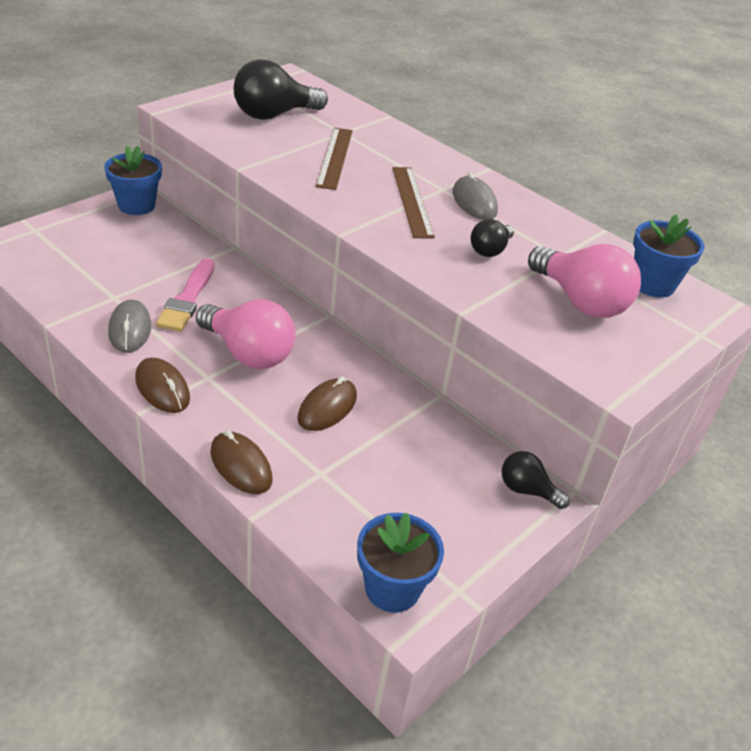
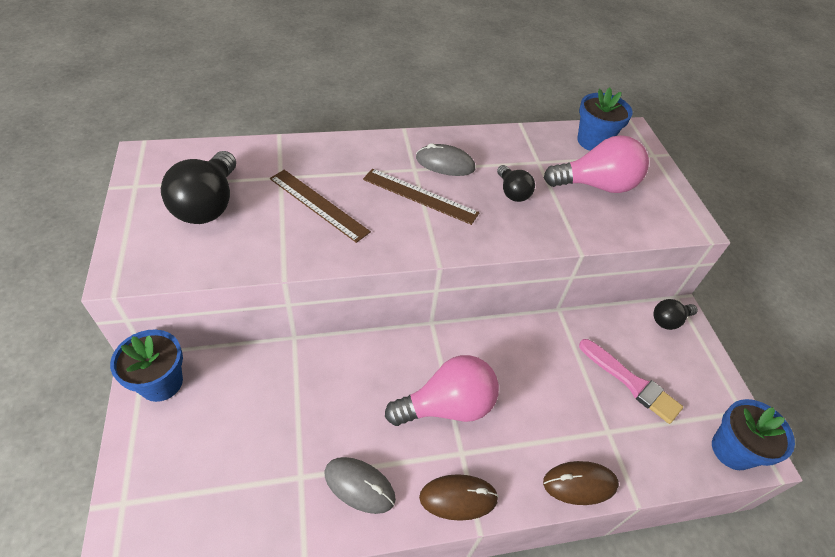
camera: 55 degrees left, 10 degrees up
(187, 299) = (345, 414): pink brush -> pink brush (631, 383)
(327, 407) = (540, 387): brown mouse -> none

